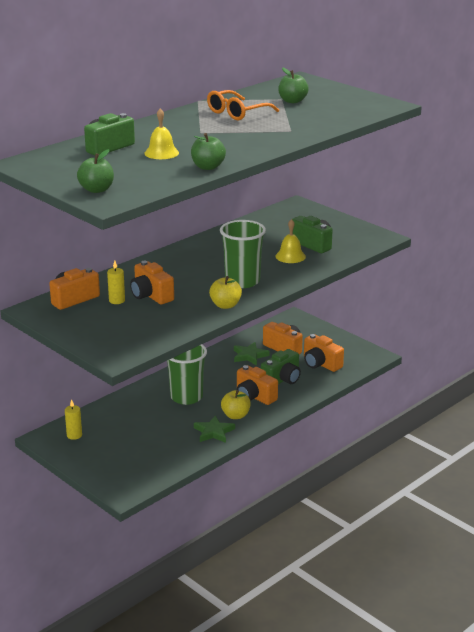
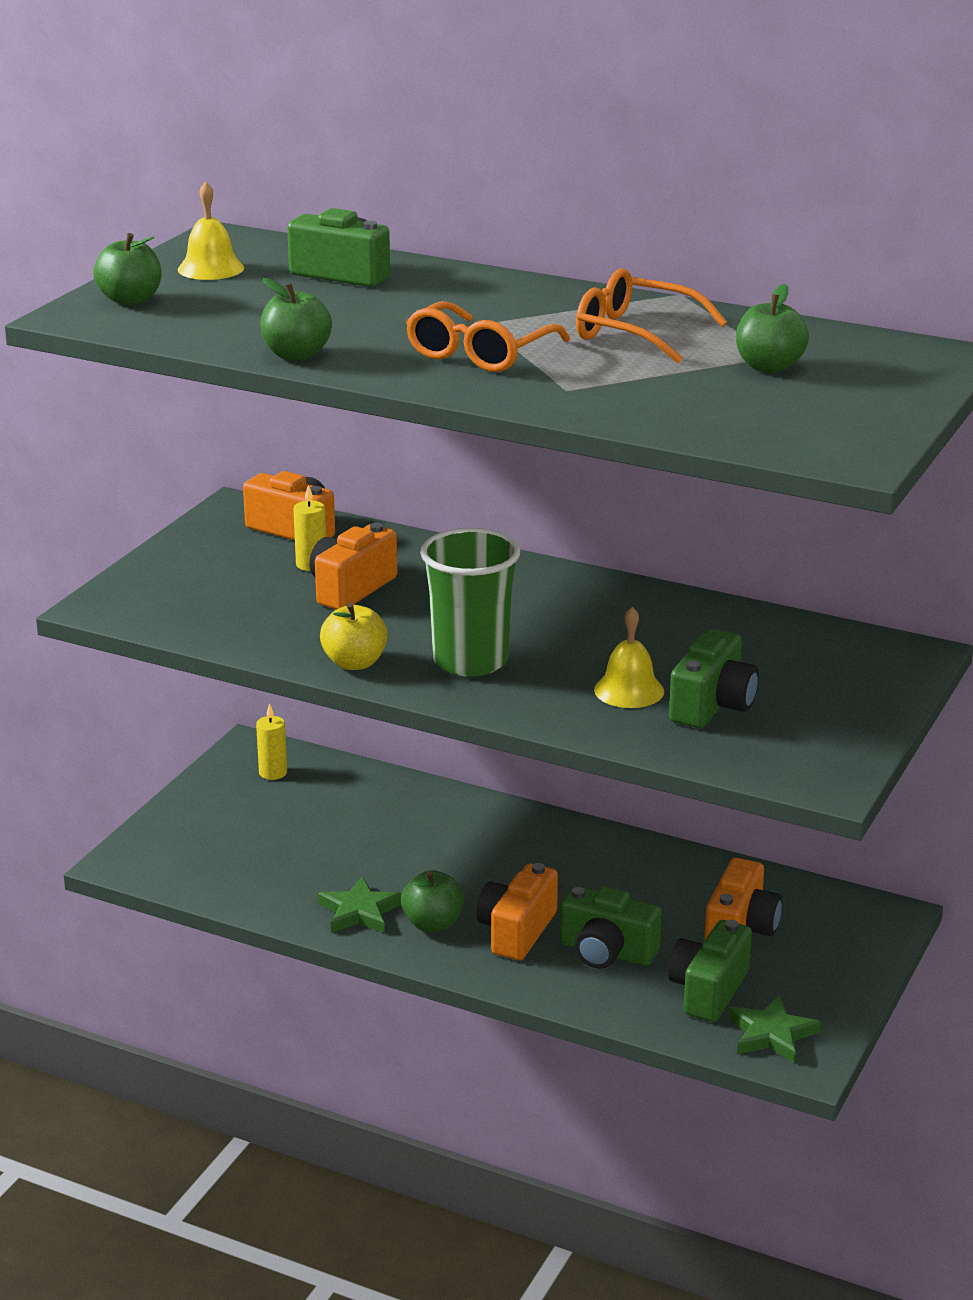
camera: 70 degrees right, 0 degrees up
(161, 153) = (345, 313): yellow bell -> yellow bell (211, 268)
(186, 397) = (465, 854): green cup -> none
(235, 415) = (432, 924): yellow apple -> green apple
(237, 138) = (479, 354): none -> orange glasses
(249, 356) = (674, 892): green star -> green star (771, 1034)
(320, 364) = (708, 990): orange camera -> green camera

